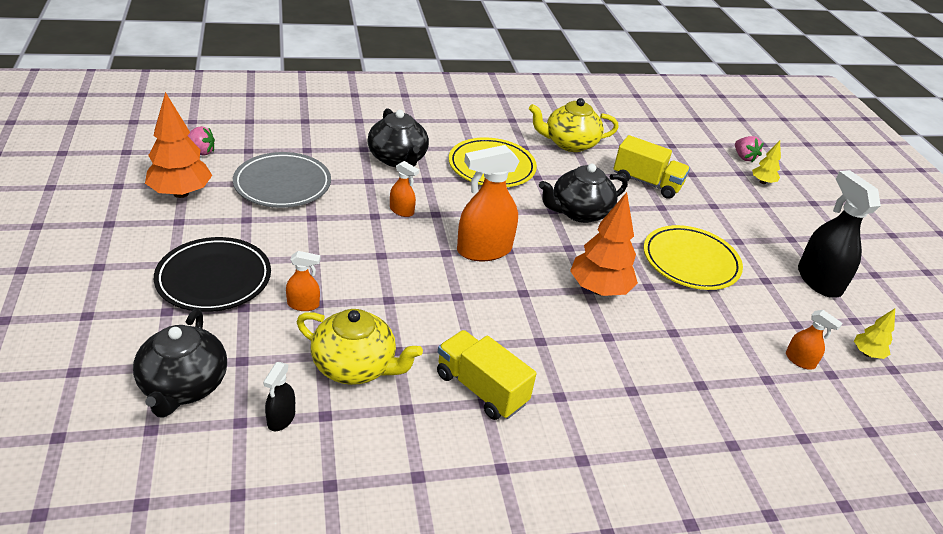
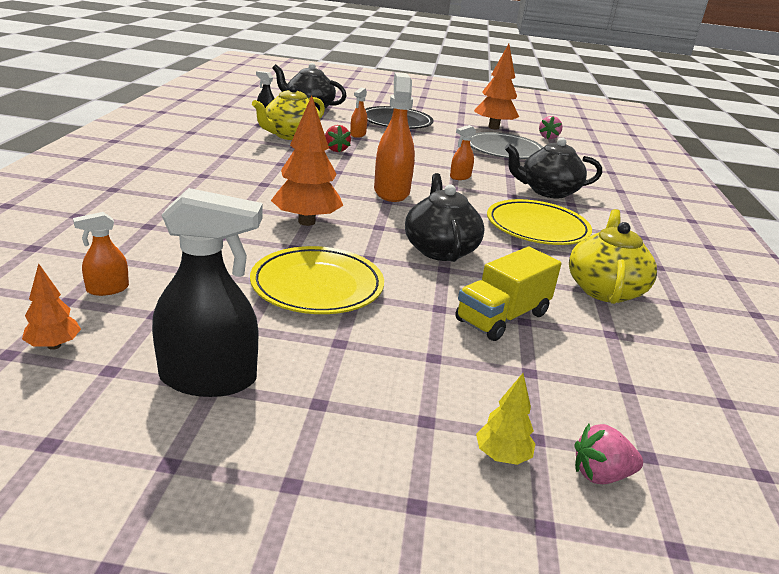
camera: 110 degrees right, 10 degrees down
(384, 311) = (336, 150): none -> red strawberry
(481, 389) = (237, 157): yellow truck -> none
(867, 353) = (54, 345): yellow tree -> orange tree

